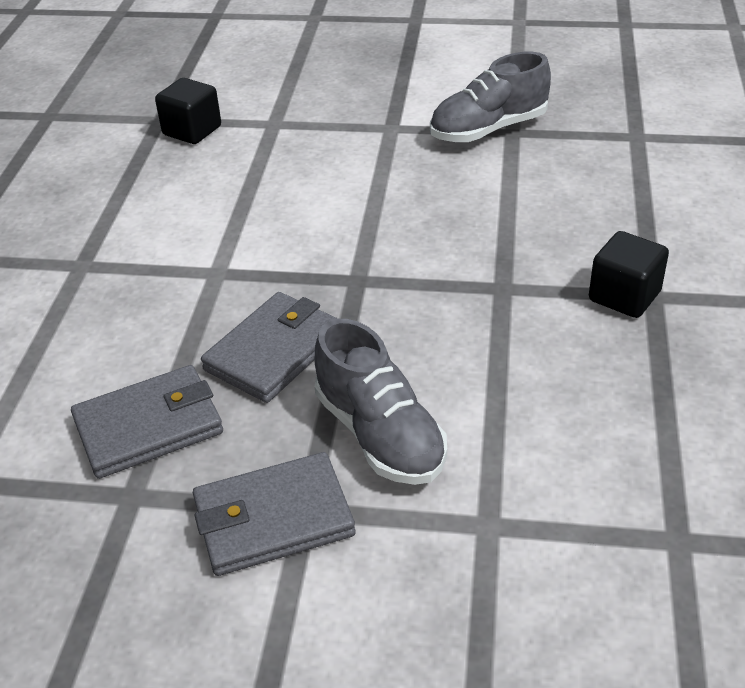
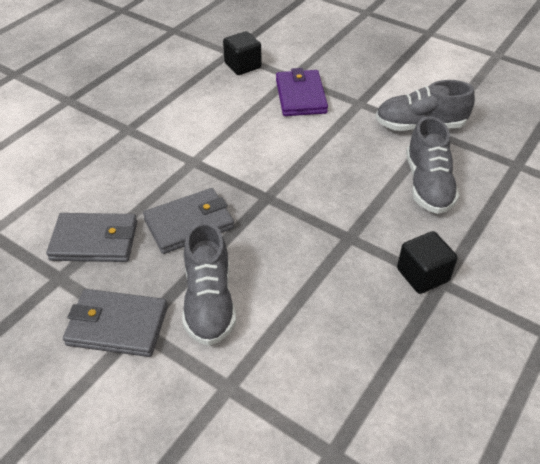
camera: 25 degrees right, 5 degrees up
(305, 143) = (300, 96): none -> purple wallet
(551, 193) = (428, 184): none -> grey shoe

